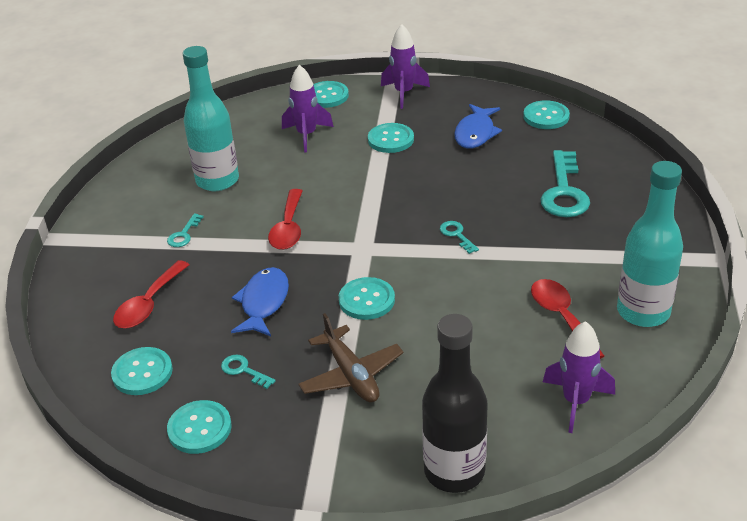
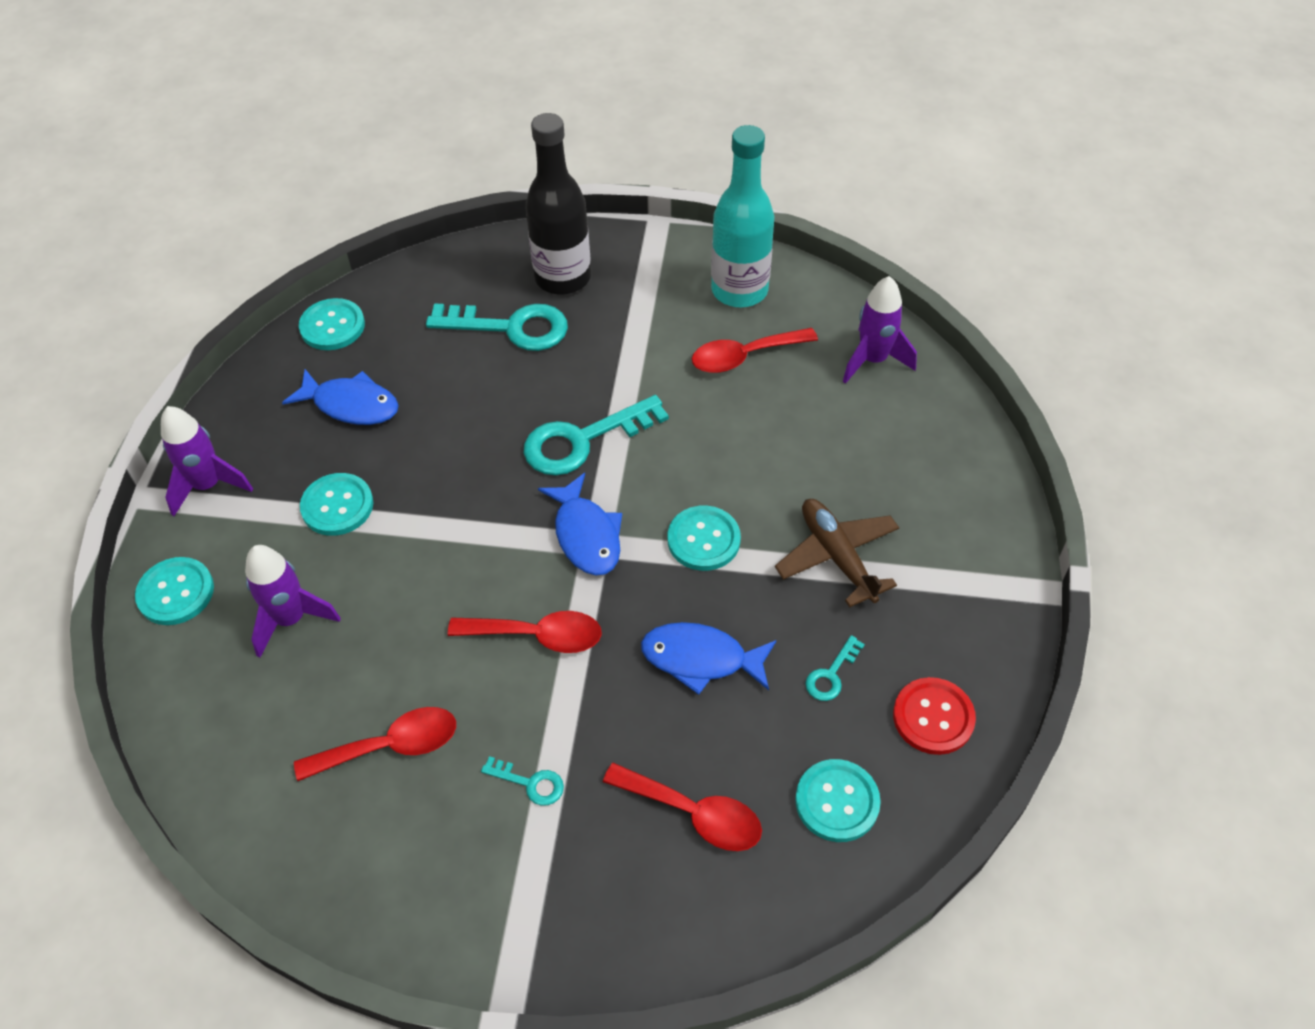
camera: 90 degrees left, 15 degrees up
(199, 428) = (933, 717): turquoise button -> red button
(217, 181) = (390, 746): turquoise bottle -> red spoon
(351, 375) = (837, 556): brown plane -> brown plane turned 90 degrees counterclockwise
(370, 243) = (586, 535): none -> blue fish
(454, 471) = (974, 466): black bottle -> black bottle (563, 278)
(457, 235) = (583, 440): turquoise key -> turquoise key, size x2.11

